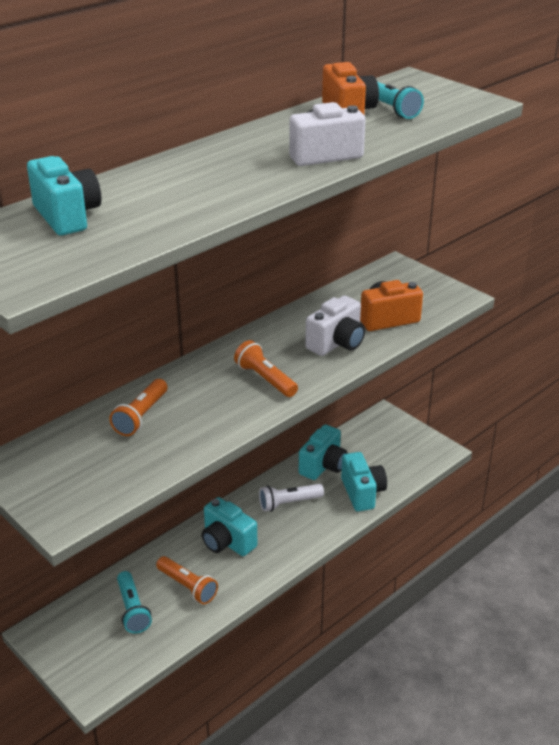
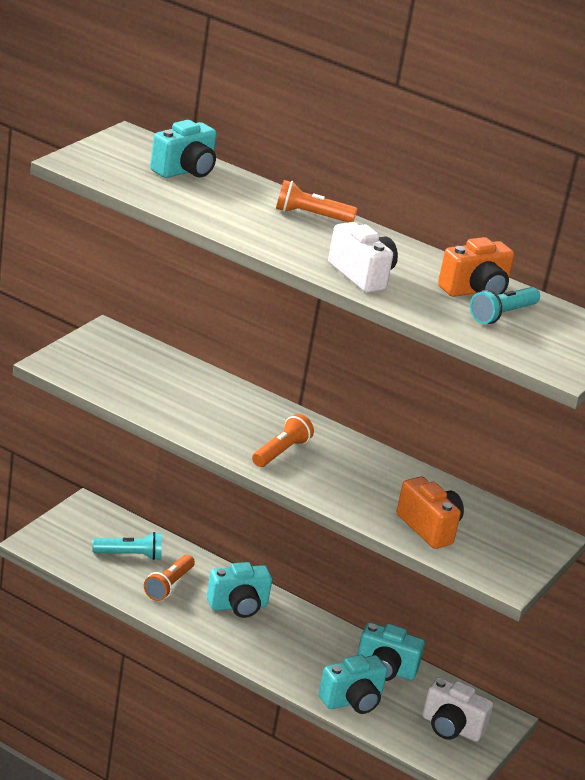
camera: 70 degrees right, 5 degrees down
(132, 610) = (129, 555): turquoise flashlight -> turquoise flashlight turned 150 degrees counterclockwise
(141, 416) = (196, 389): orange flashlight -> orange flashlight (311, 215)
(227, 542) = (238, 606): turquoise camera -> turquoise camera turned 135 degrees counterclockwise
(289, 503) = (312, 645): white flashlight -> none
(337, 343) = (364, 494): white camera -> white camera (451, 728)

